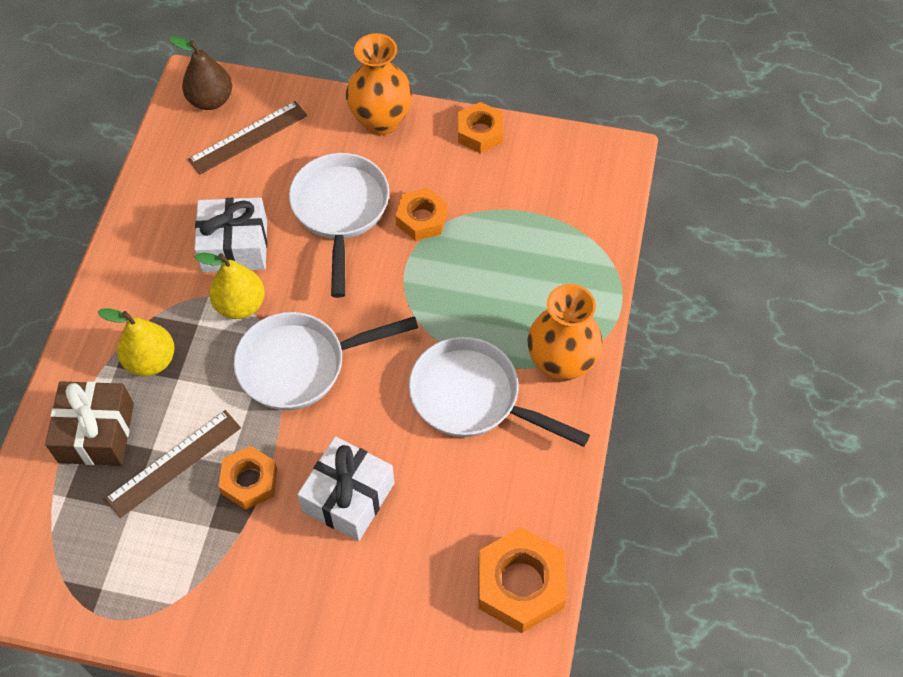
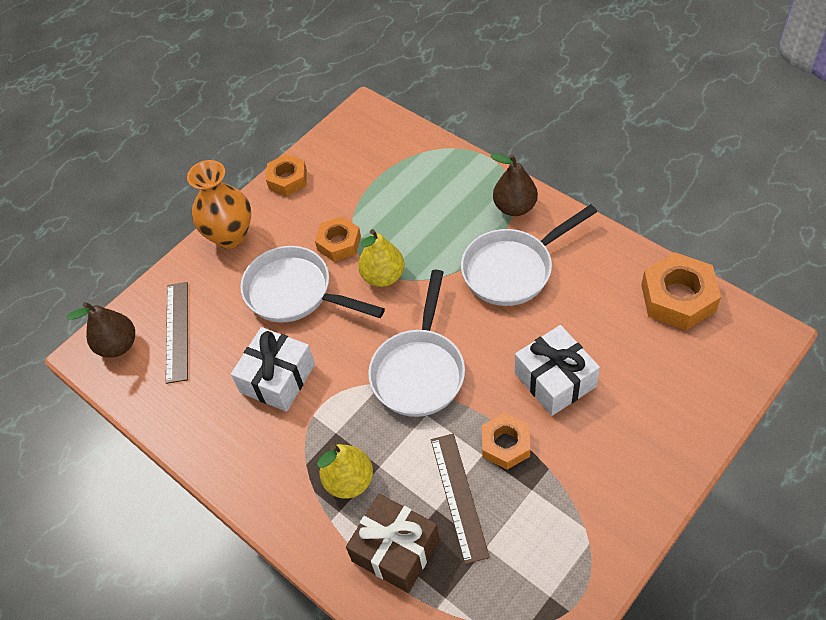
camera: 55 degrees left, 5 degrees down
(240, 305) = (337, 394): yellow pear -> yellow pear (383, 276)
(561, 363) = (514, 207): orange vase -> brown pear

